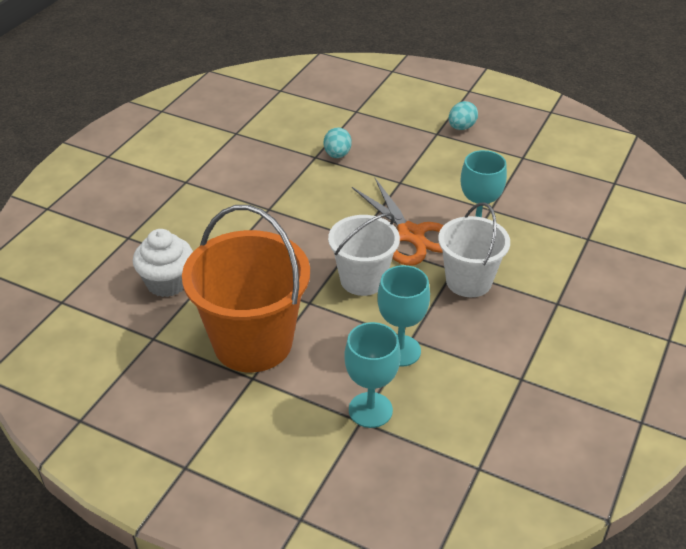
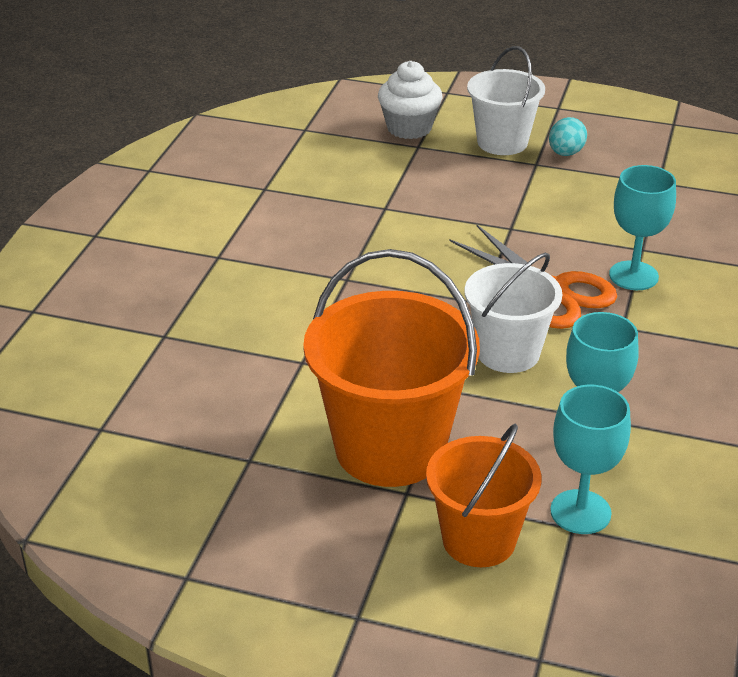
camera: 10 degrees left, 5 degrees down
(167, 283) = (242, 387): white cupcake -> white cupcake (409, 128)
(290, 421) = (479, 540): none -> orange bucket
(337, 155) = (414, 202): turquoise egg -> none
(468, 281) = (647, 339): white bucket -> white bucket (502, 142)

